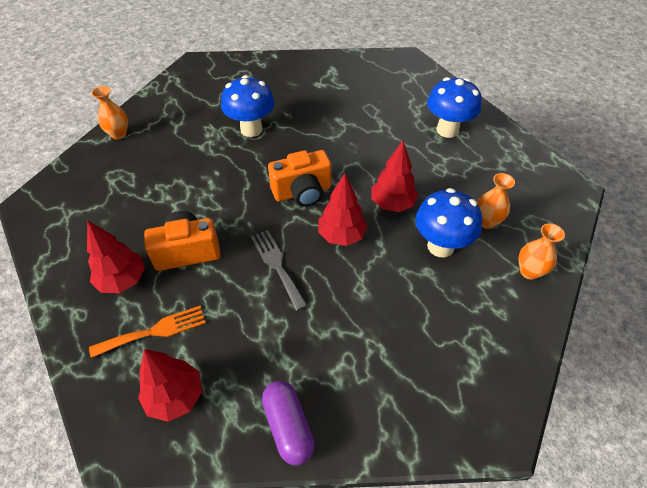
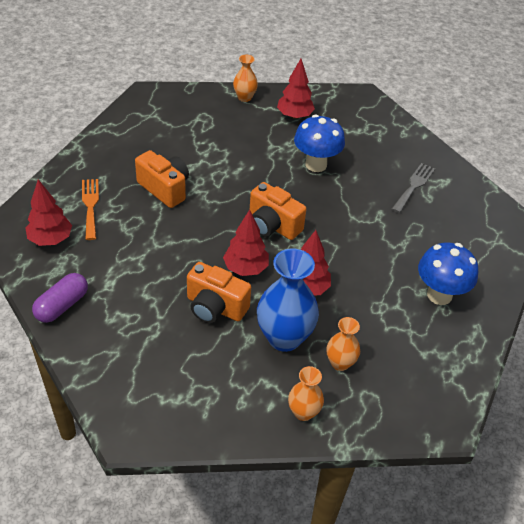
camera: 55 degrees right, 5 degrees down
(122, 280) = (118, 170): red tree -> red tree (294, 116)
(154, 331) = (90, 206): orange fork -> orange fork turned 135 degrees counterclockwise
(277, 265) = (188, 242): grey fork -> grey fork (414, 186)
(375, 281) = (215, 307): none -> orange camera
(440, 246) = (284, 338): blue mushroom -> blue vase

